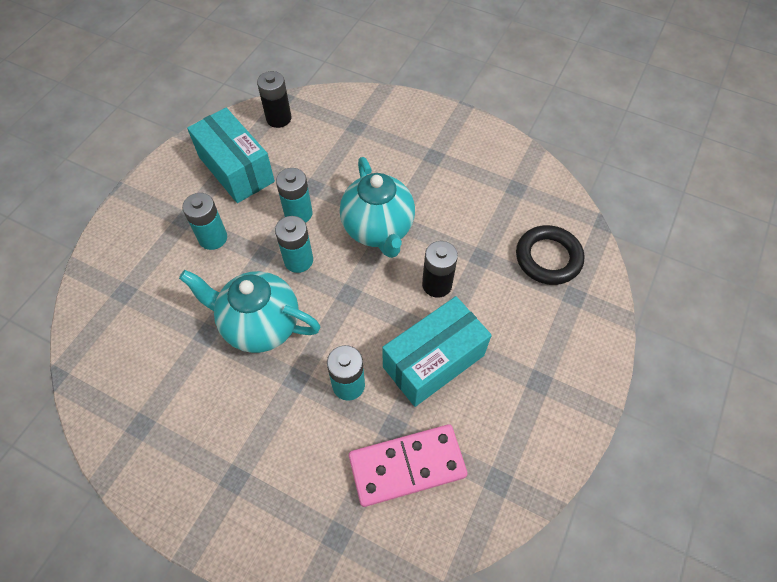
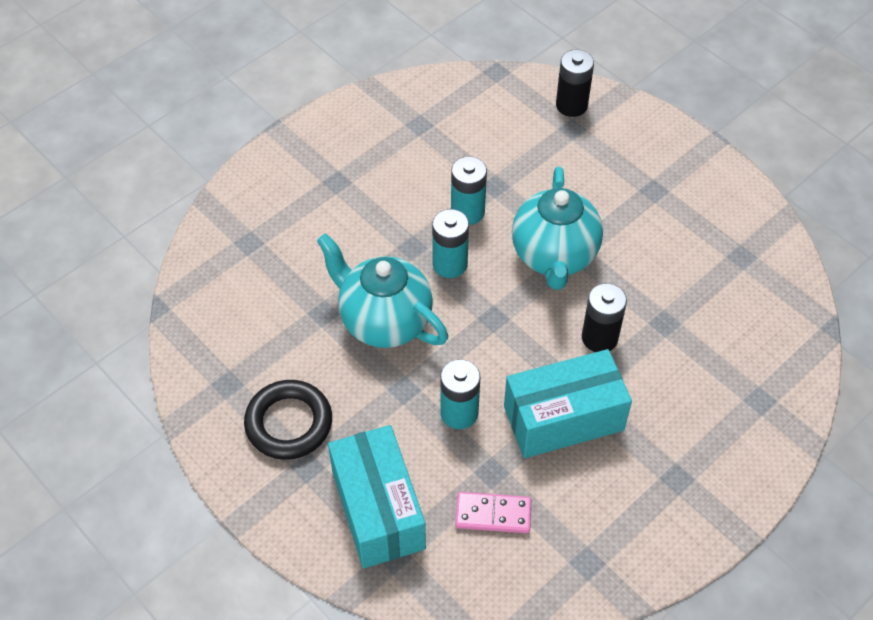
camera: 20 degrees right, 5 degrees down
(213, 238) = (362, 212): turquoise battery -> none
(236, 169) = (413, 141): turquoise box -> turquoise box (378, 509)
(278, 118) = (482, 94): black battery -> black battery (571, 105)
(407, 466) = (493, 514): pink domino -> pink domino, size x0.60
(548, 258) = (746, 348): black ring -> black ring (289, 423)

